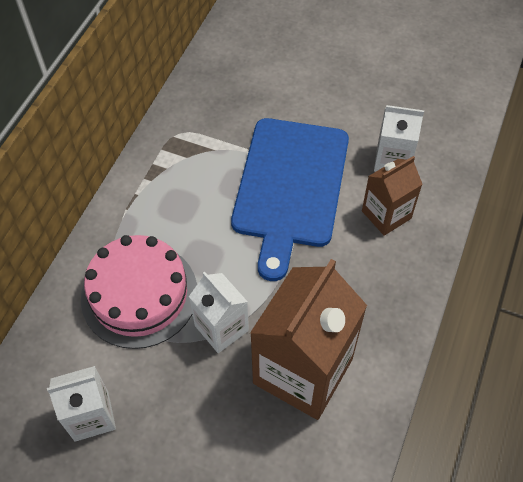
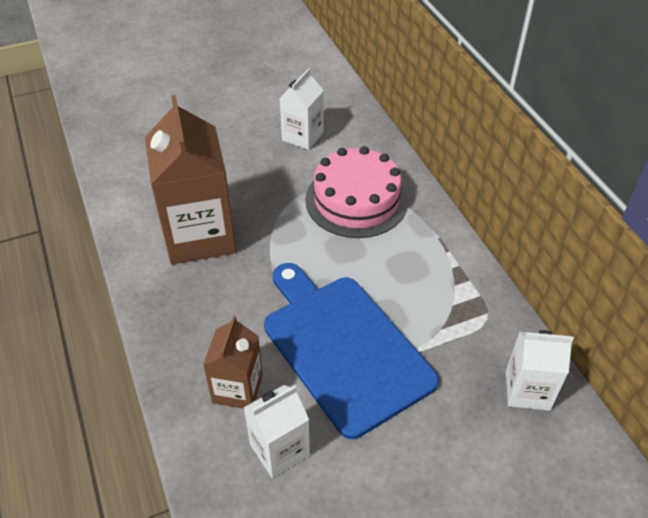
camera: 135 degrees right, 10 degrees down
(221, 328) = (280, 220): white carton -> white carton (527, 390)

